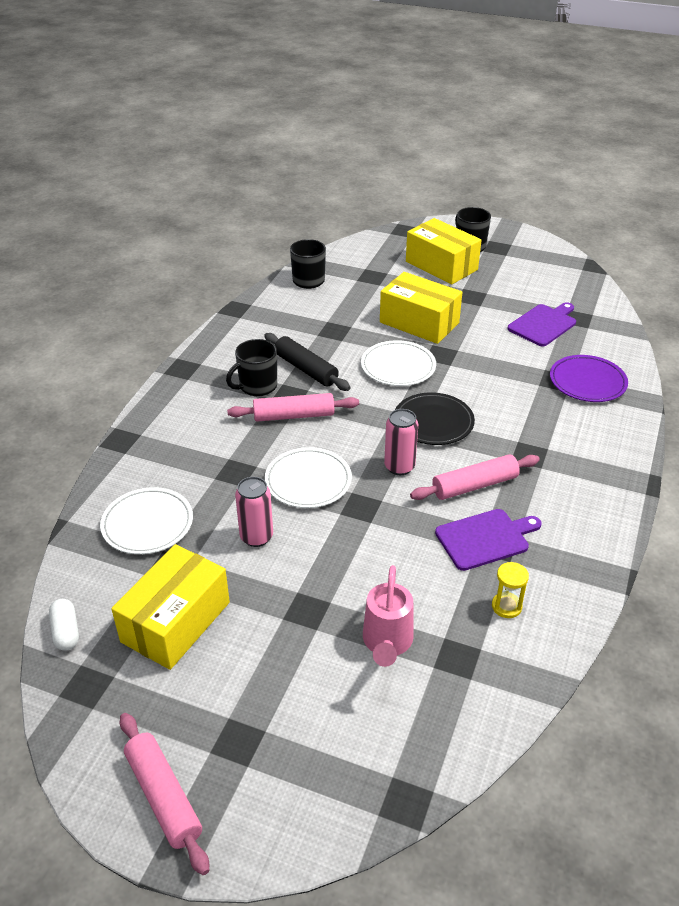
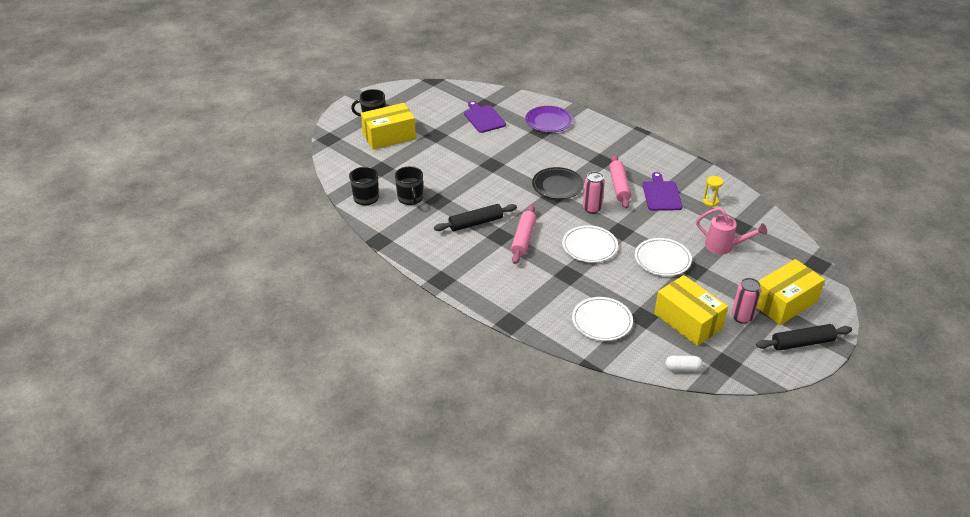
camera: 70 degrees left, 0 degrees up
(164, 796) = (802, 343): pink rolling pin -> black rolling pin
(256, 537) = (630, 277): pink can -> pink can (742, 317)
(257, 386) = (483, 248): black mug -> black mug (410, 198)
(398, 367) = (495, 184): white plate -> white plate (662, 259)
(419, 323) = (451, 163): yellow box -> yellow box (784, 302)

